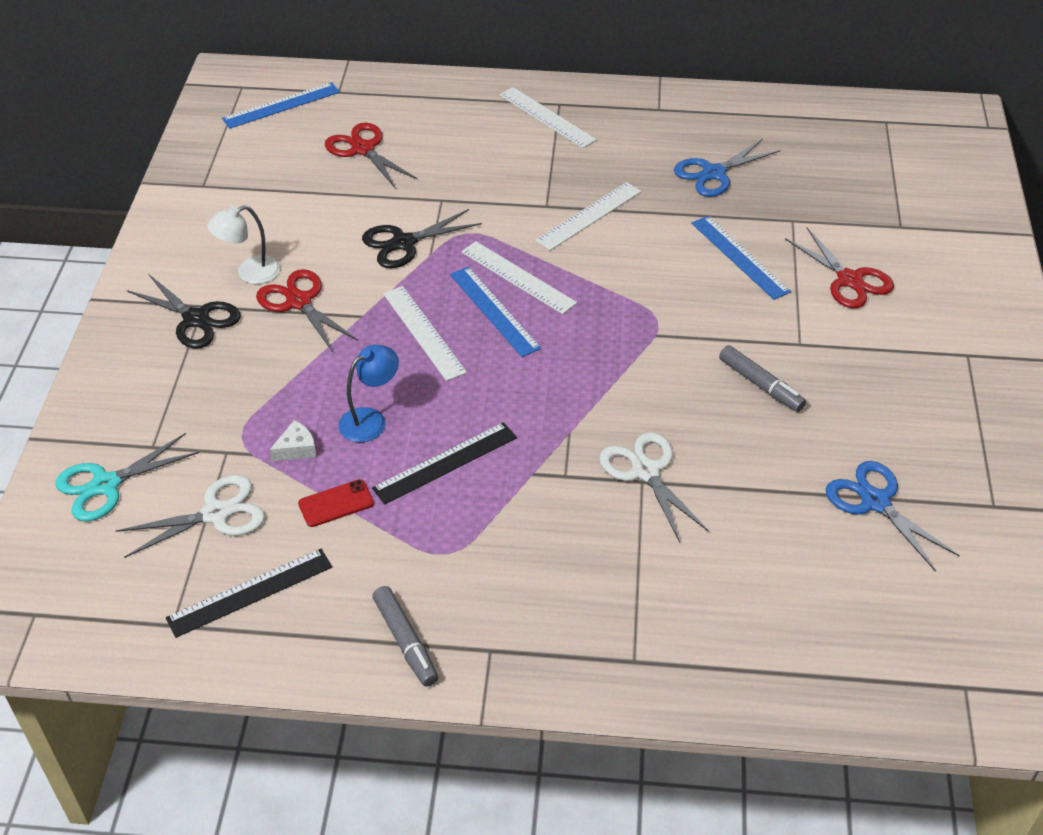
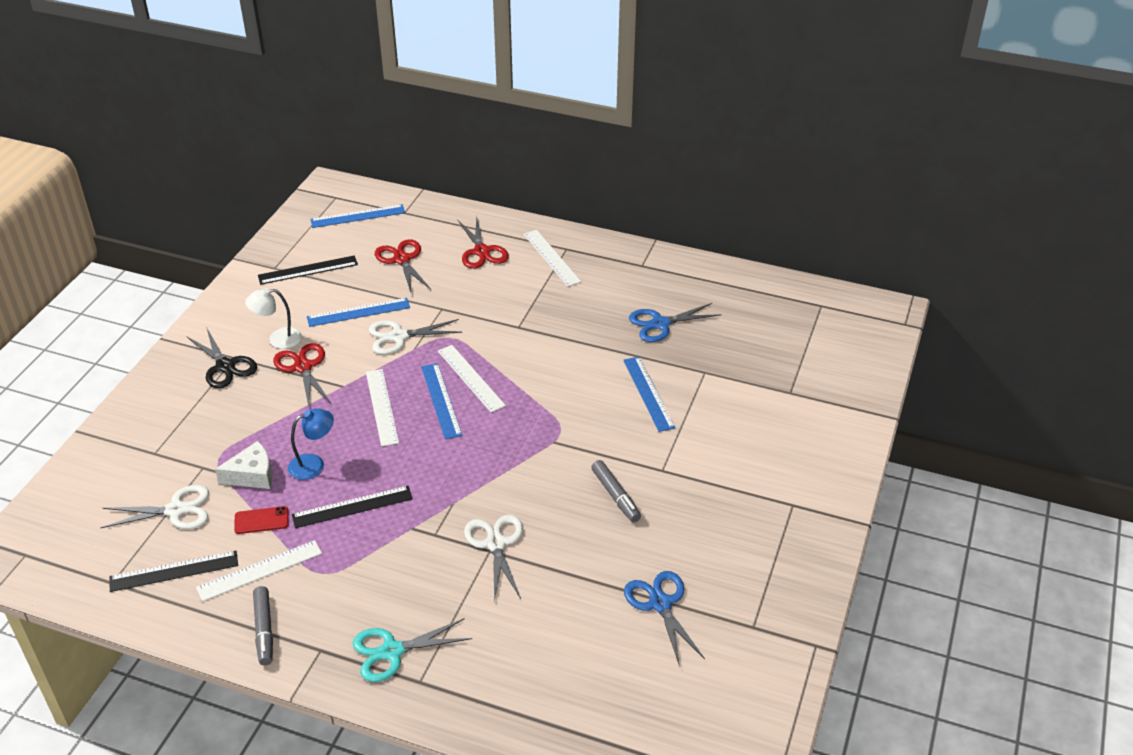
camera: 15 degrees right, 5 degrees down
(105, 485) = (111, 474): turquoise scissors -> turquoise scissors (391, 651)
(248, 181) = (308, 270): none -> black ruler
(296, 449) = (252, 475): white cheese -> white cheese, size x1.58
(338, 222) = (358, 312): none -> blue ruler
(403, 243) = (398, 336): black scissors -> white scissors
(589, 216) = (547, 340): white ruler -> white ruler (260, 570)
(849, 280) = (726, 428): red scissors -> red scissors (481, 252)

